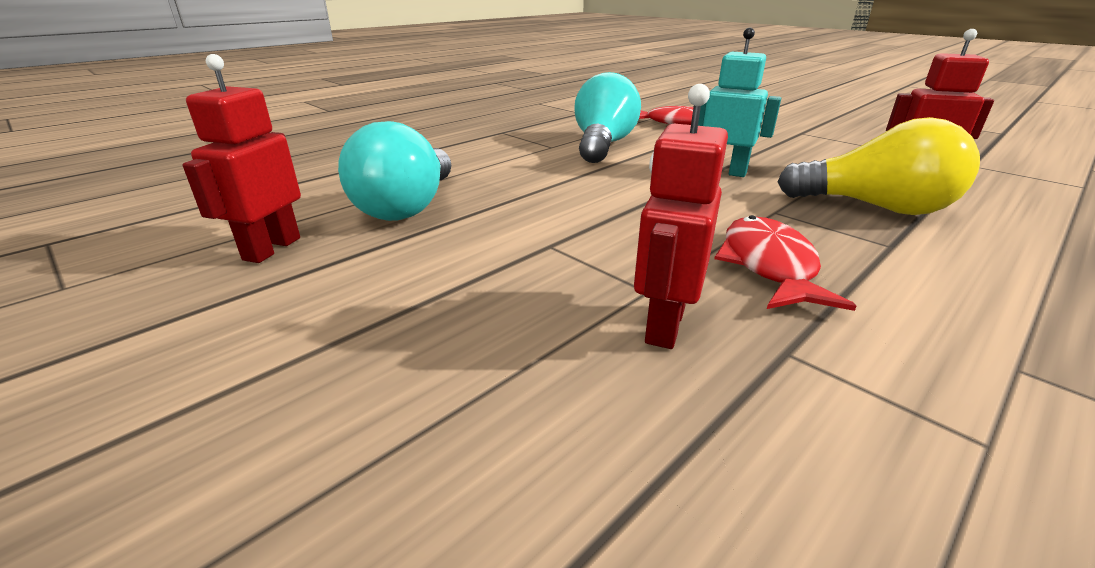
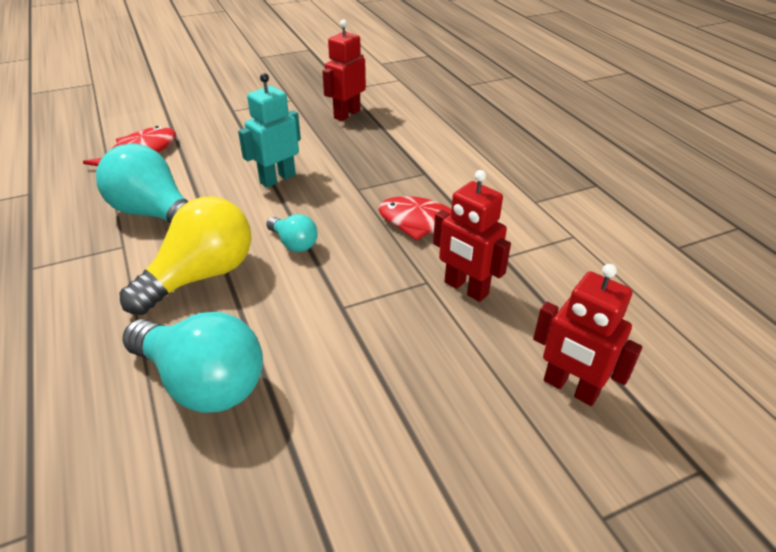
camera: 70 degrees left, 10 degrees up
(271, 249) = (232, 501): red robot -> red robot (570, 388)
(628, 201) = (294, 243): none -> turquoise light bulb
(875, 207) = (378, 152): yellow light bulb -> yellow light bulb (201, 276)

